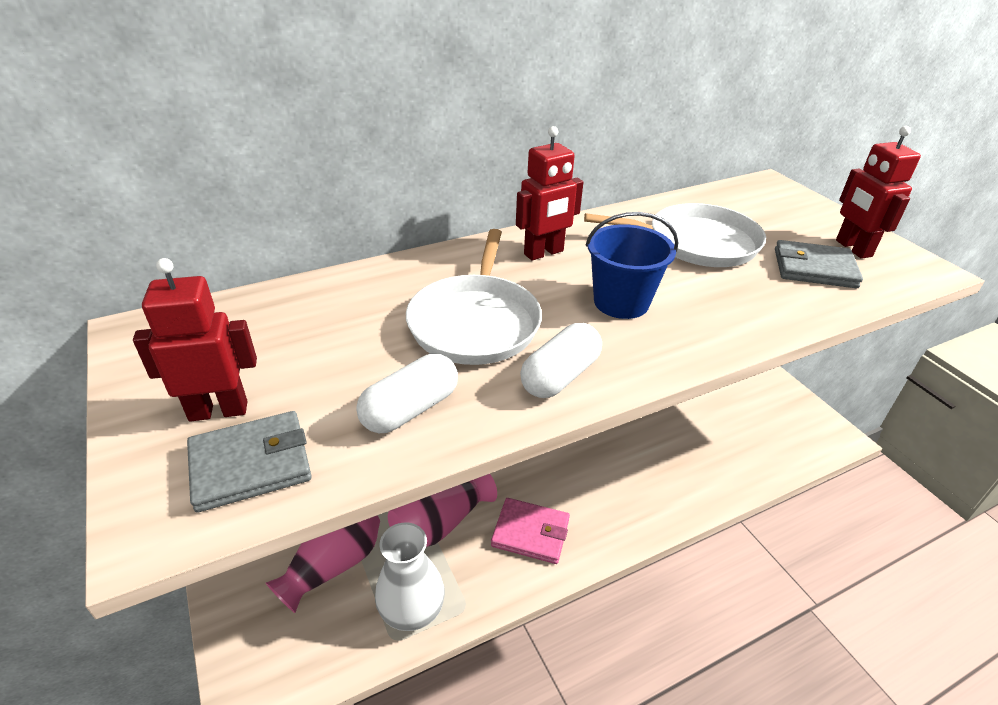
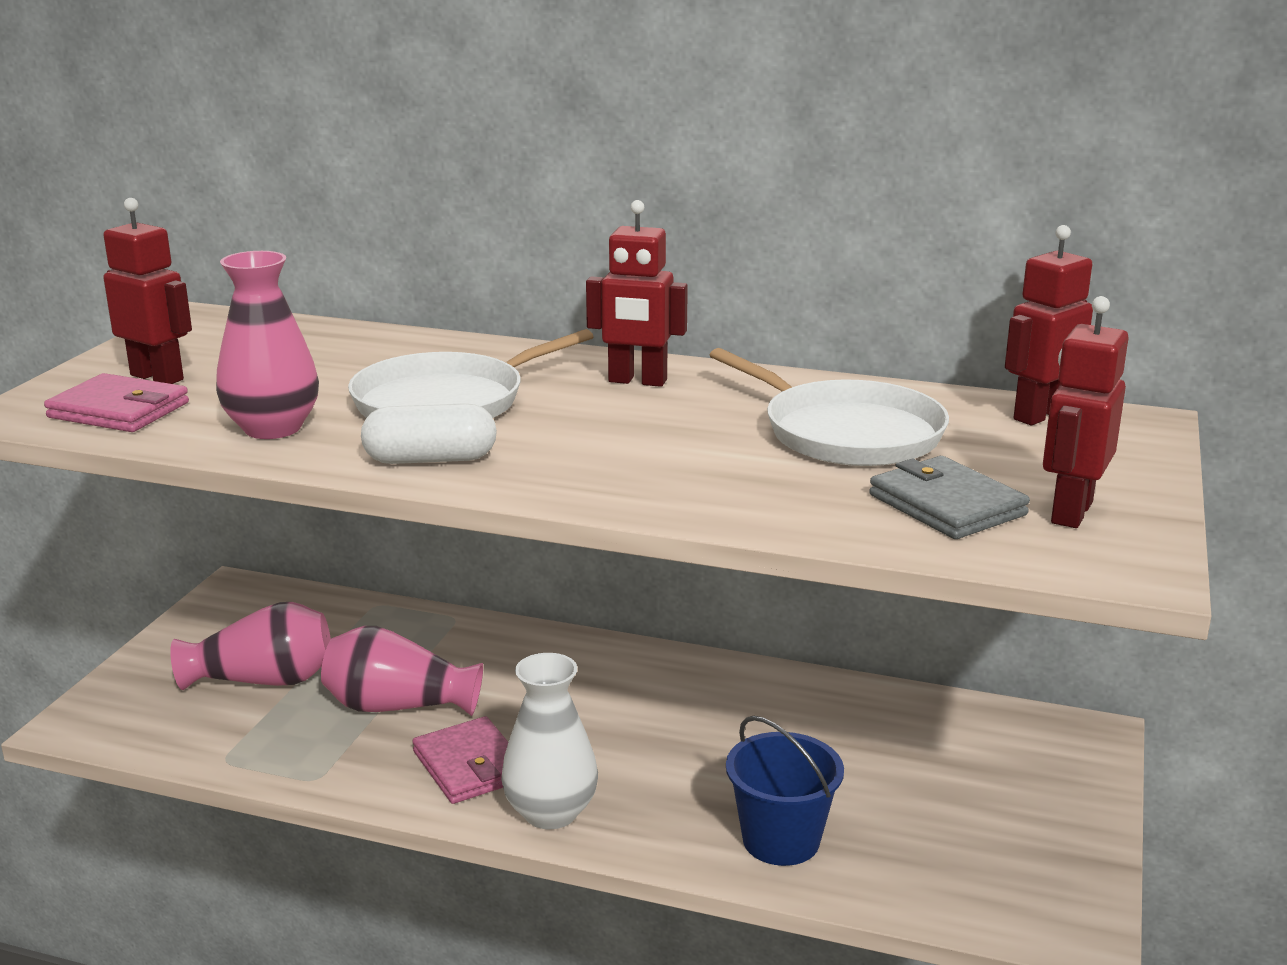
camera: 45 degrees right, 15 degrees down
(251, 464) = (119, 410): grey wallet -> pink wallet
(410, 409) = (272, 428): white capsule -> pink vase
(412, 610) = (270, 751): white vase -> white vase (551, 812)
(621, 302) = (620, 441): blue bucket -> blue bucket (781, 840)
(736, 195) = (1039, 415): none -> red robot

